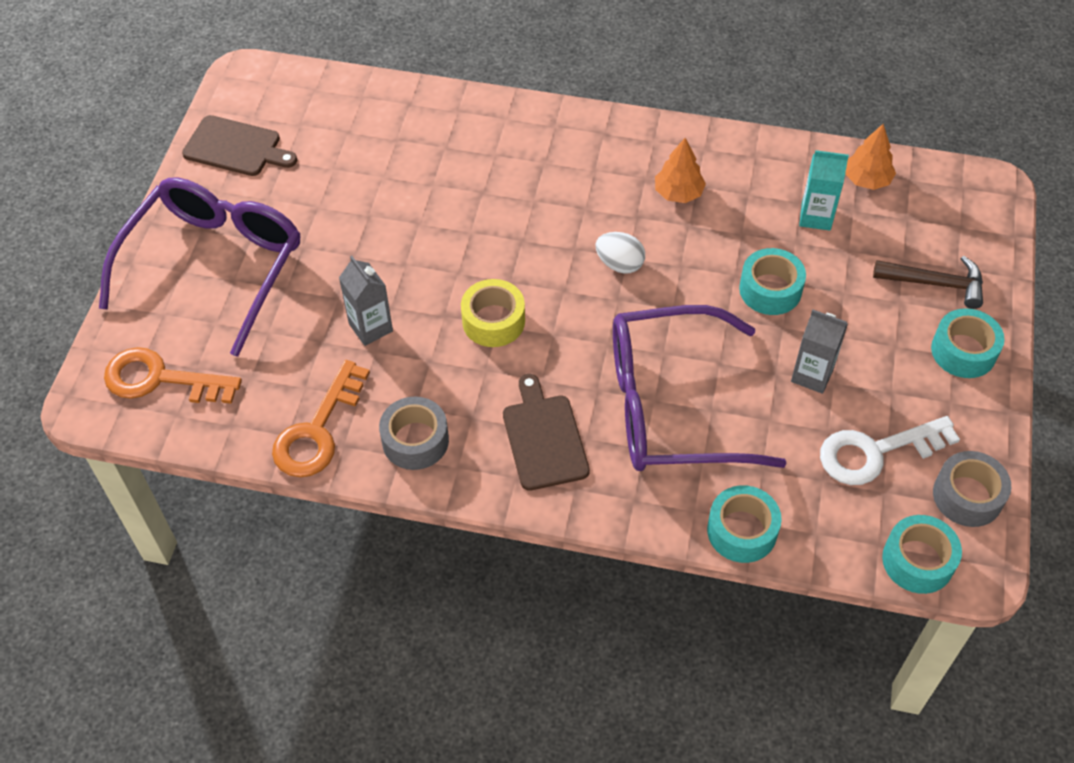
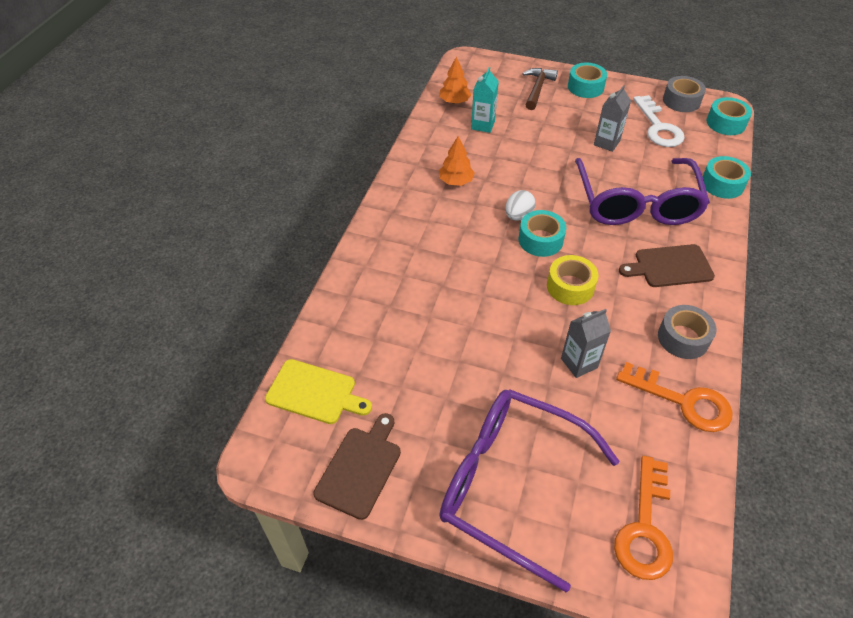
camera: 85 degrees left, 5 degrees down
(323, 101) = (315, 393): none -> yellow cutting board
(770, 290) = (541, 151): turquoise tape -> turquoise tape (540, 240)

